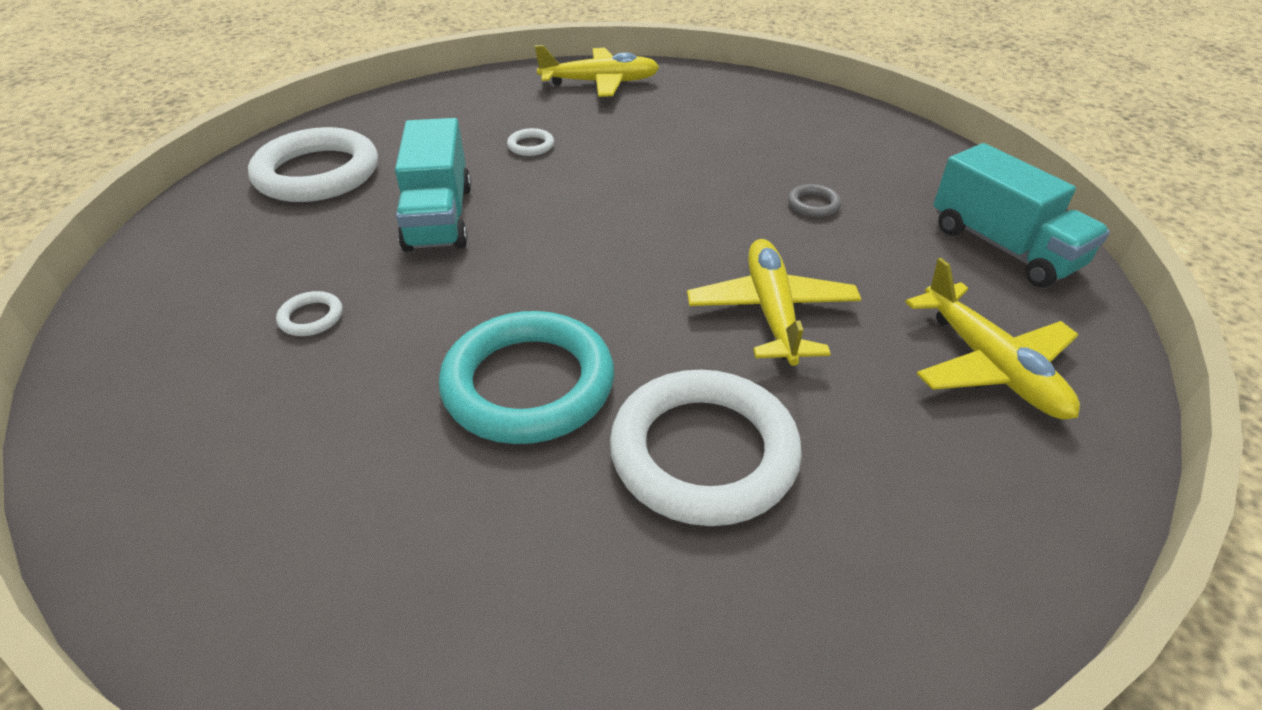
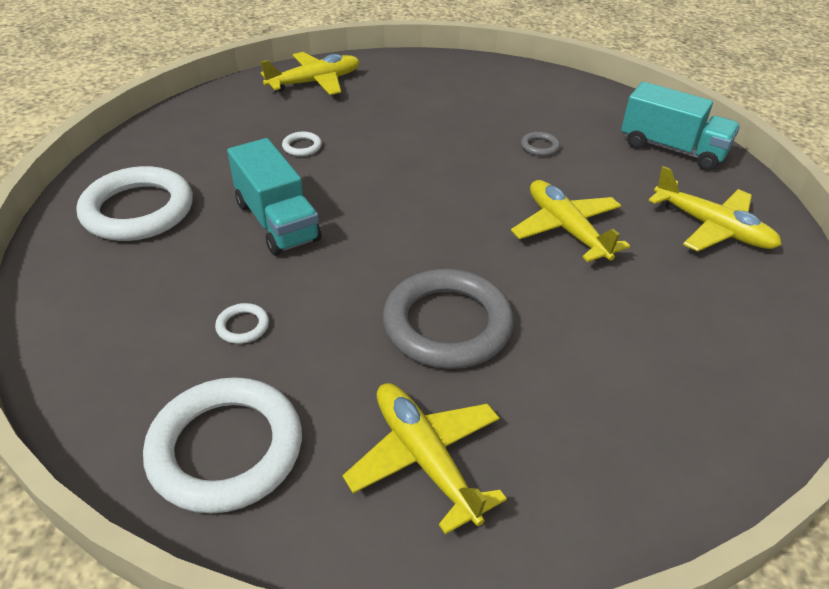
camera: 25 degrees left, 0 degrees up
(369, 537) = (425, 458): none -> yellow plane
(528, 384) = (447, 324): turquoise ring -> grey ring
(703, 453) = (591, 332): white ring -> white ring (226, 449)

